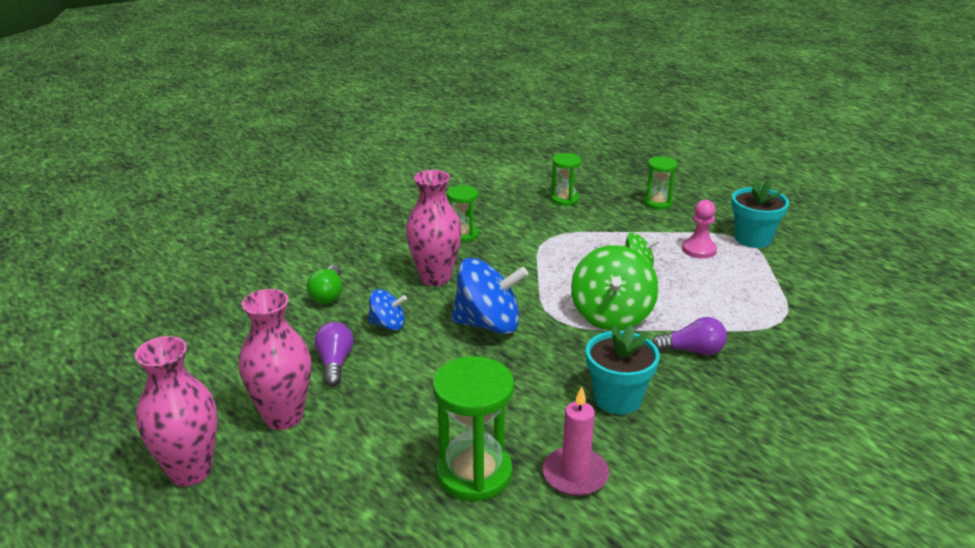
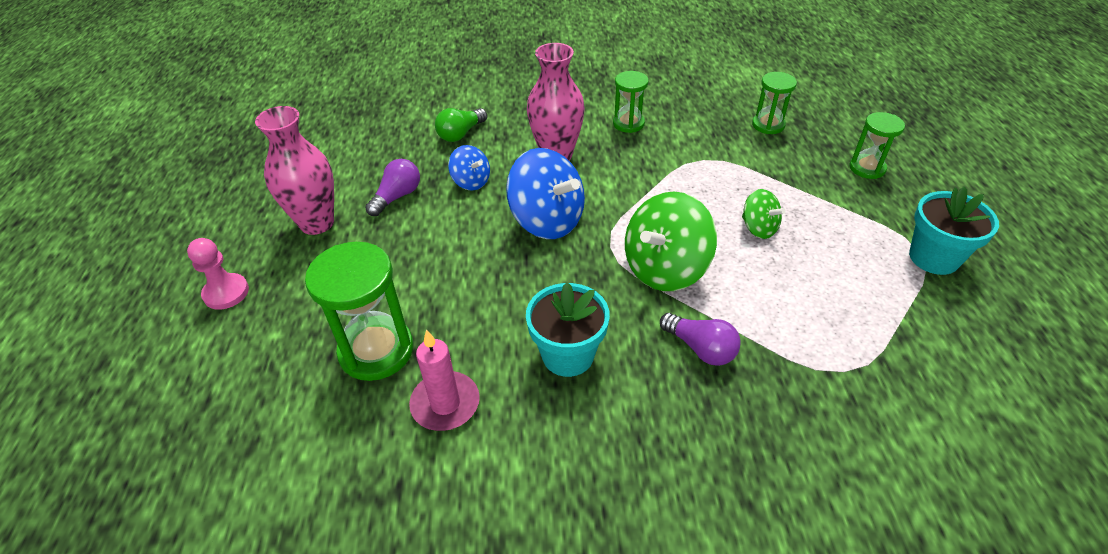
camera: 40 degrees right, 15 degrees up
(190, 471) = (222, 233): pink vase -> none
(699, 250) = (849, 241): pink pawn -> pink pawn (226, 293)

